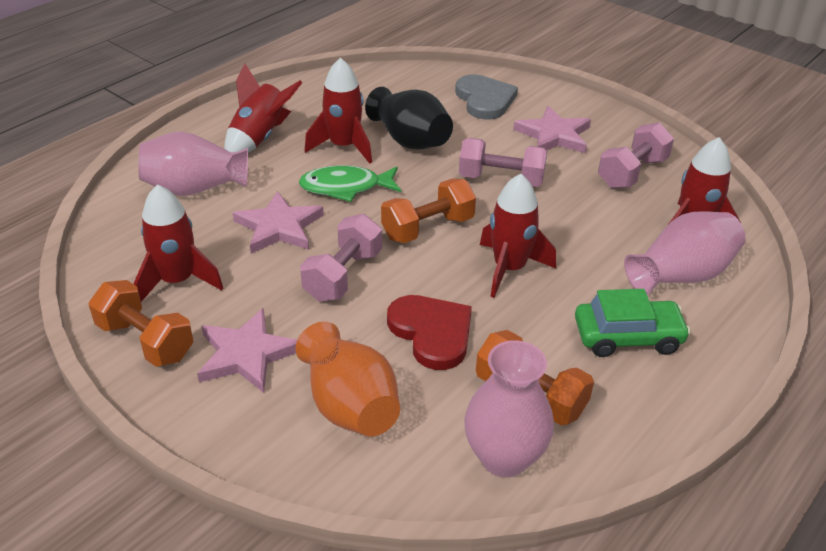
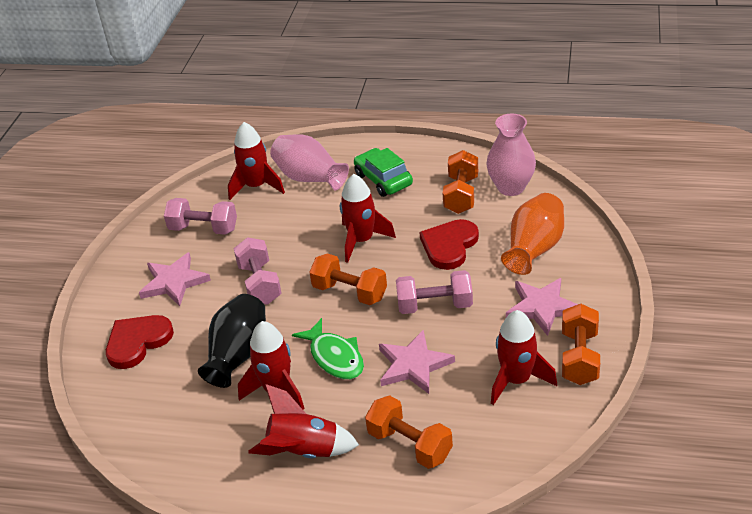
camera: 115 degrees left, 0 degrees up
(195, 188) = (410, 445): pink vase -> orange dumbbell
(484, 100) = (137, 342): grey heart -> red heart

